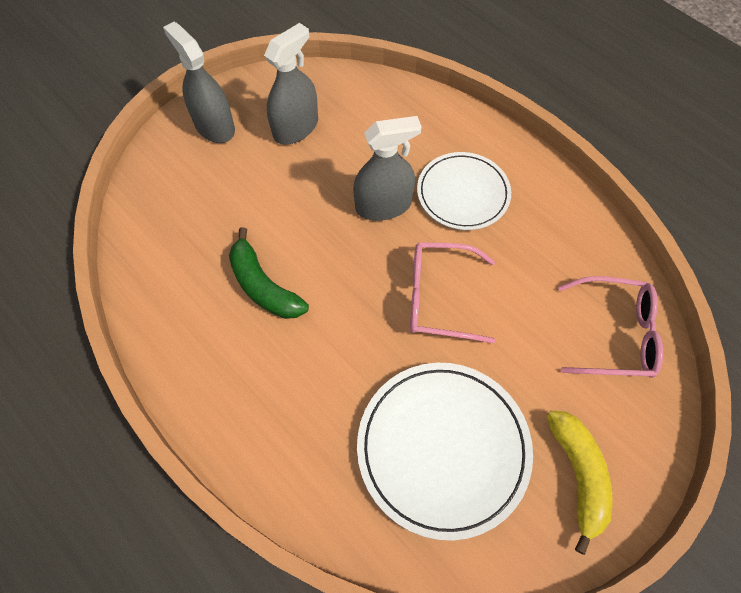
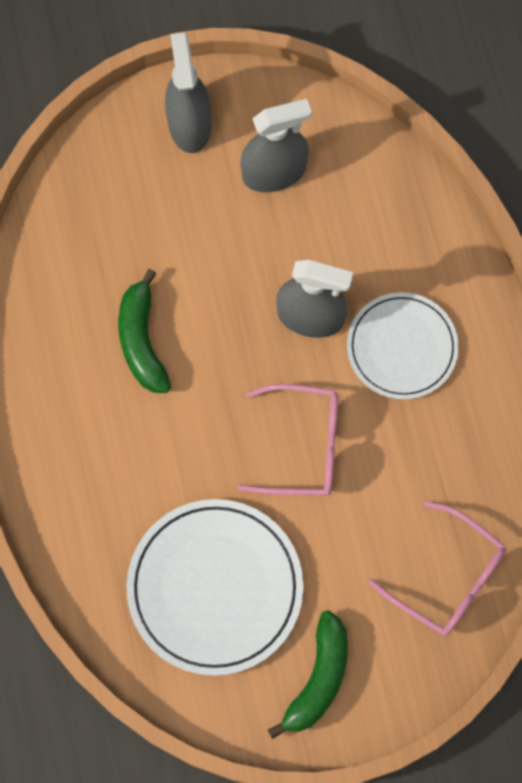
camera: 30 degrees right, 10 degrees up
(439, 297) = (303, 446): pink glasses -> pink glasses turned 150 degrees clockwise
(578, 475) = (318, 679): yellow banana -> green banana

